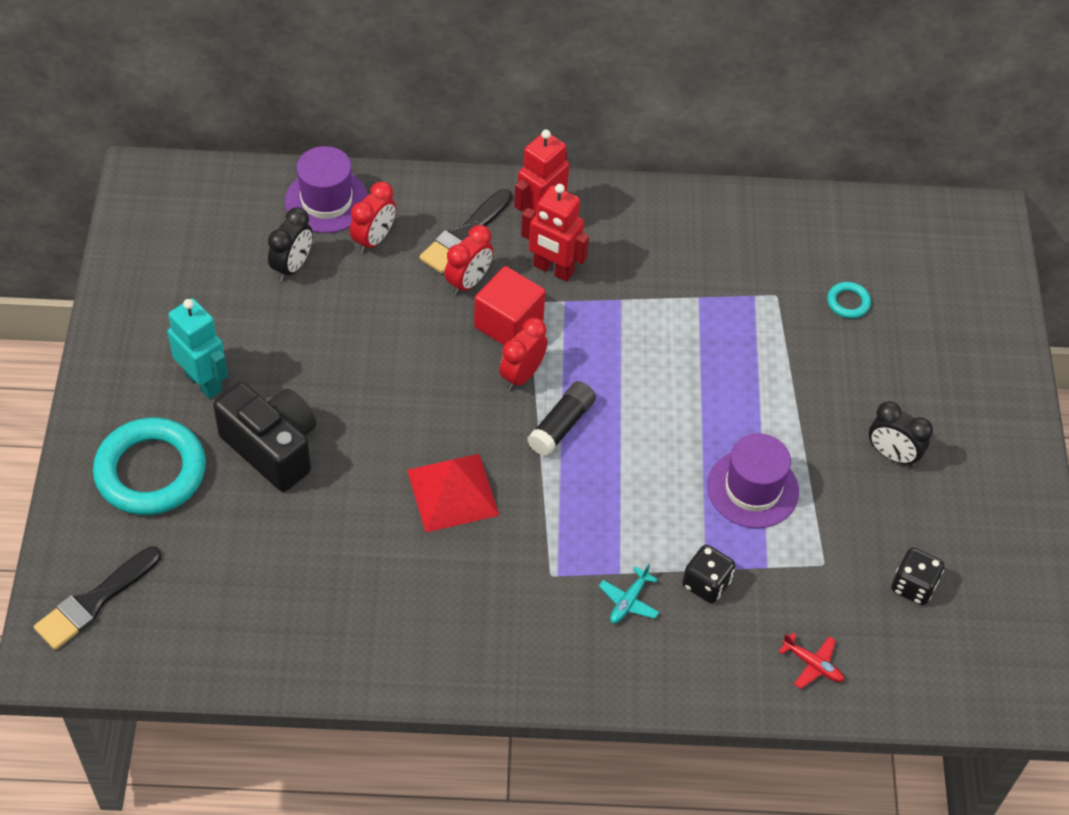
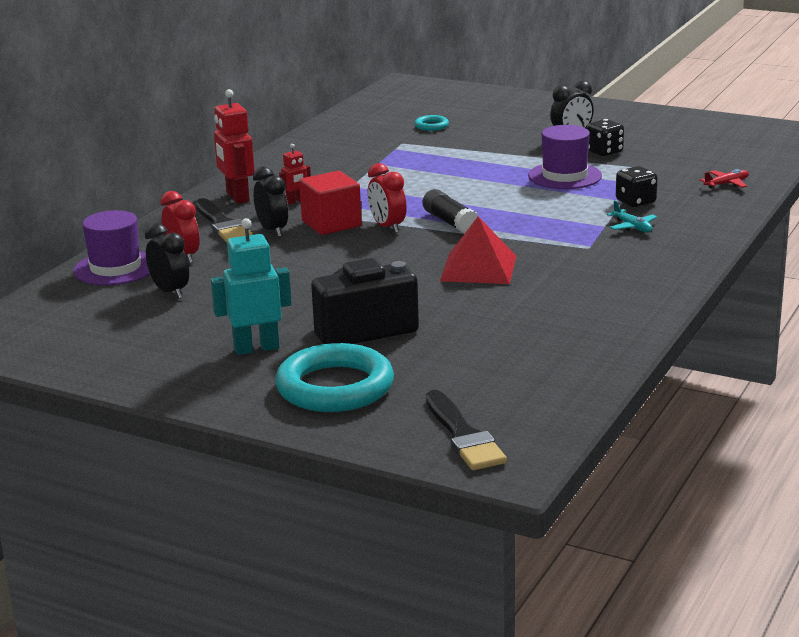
camera: 60 degrees left, 30 degrees down
(468, 282) = (272, 230): red clock -> black clock
(553, 269) = (296, 201): red robot -> red robot, size x0.54
(913, 586) = (682, 148): black dice -> black dice (604, 152)

